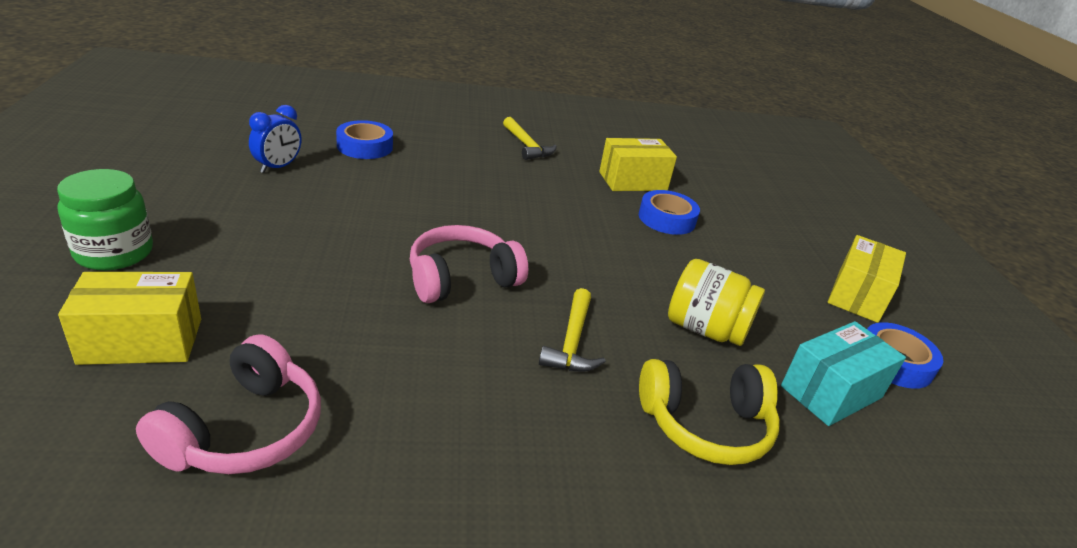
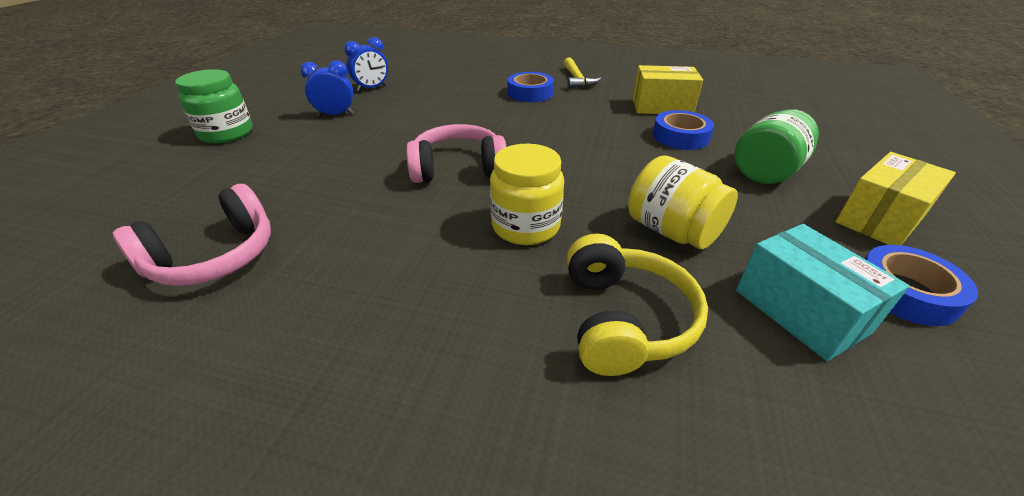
camera: 25 degrees right, 5 degrees up
(141, 341) = (198, 188): yellow box -> none
(256, 212) = (335, 115): none -> blue clock
(365, 146) = (444, 77): blue tape -> blue tape (530, 93)
(572, 342) = (525, 226): yellow hammer -> yellow jar
(705, 425) = (623, 319): yellow headphones -> yellow headphones turned 105 degrees counterclockwise
(756, 254) = (766, 172): none -> green jar
(831, 392) = (800, 311): turquoise box -> turquoise box turned 75 degrees clockwise

